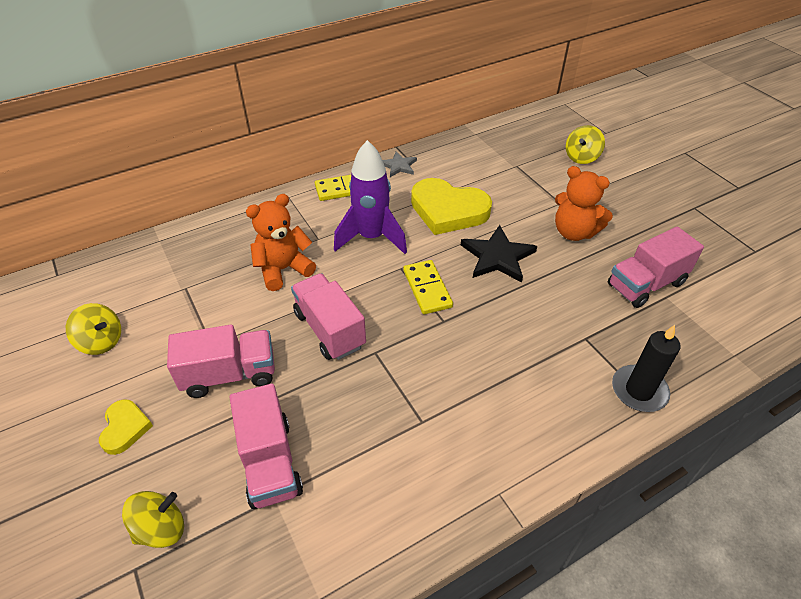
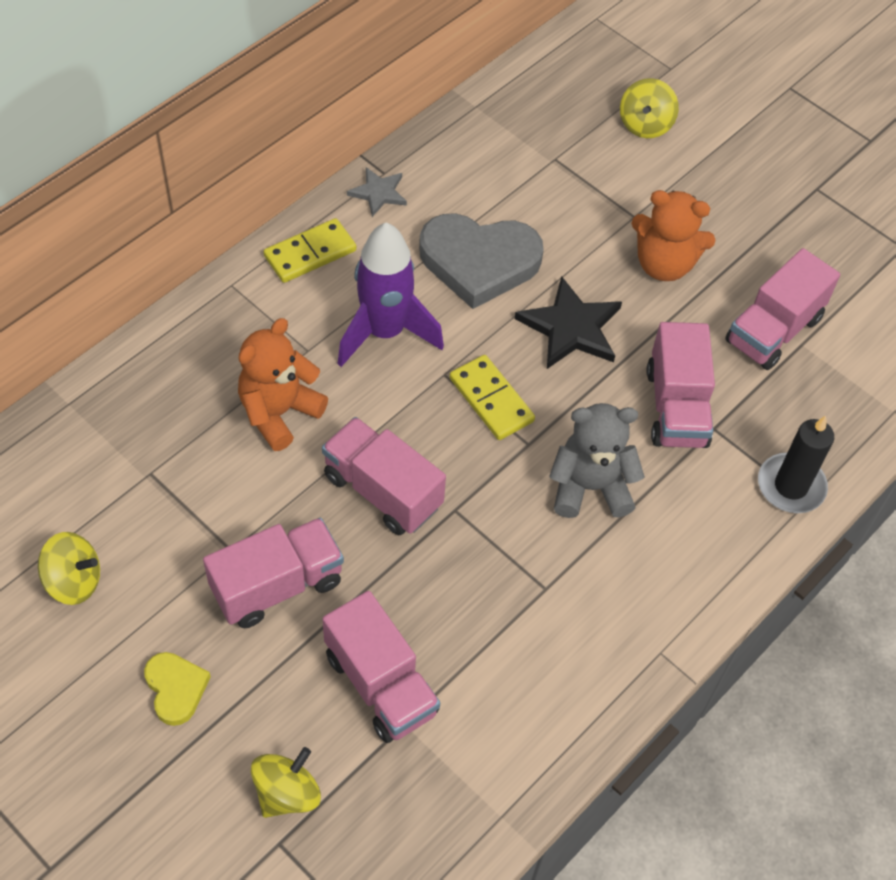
camera: 20 degrees left, 10 degrees up
(448, 210) = (479, 262): yellow heart -> grey heart
(479, 358) = (590, 487): none -> grey teddy bear
(560, 319) = (676, 407): none -> pink truck

